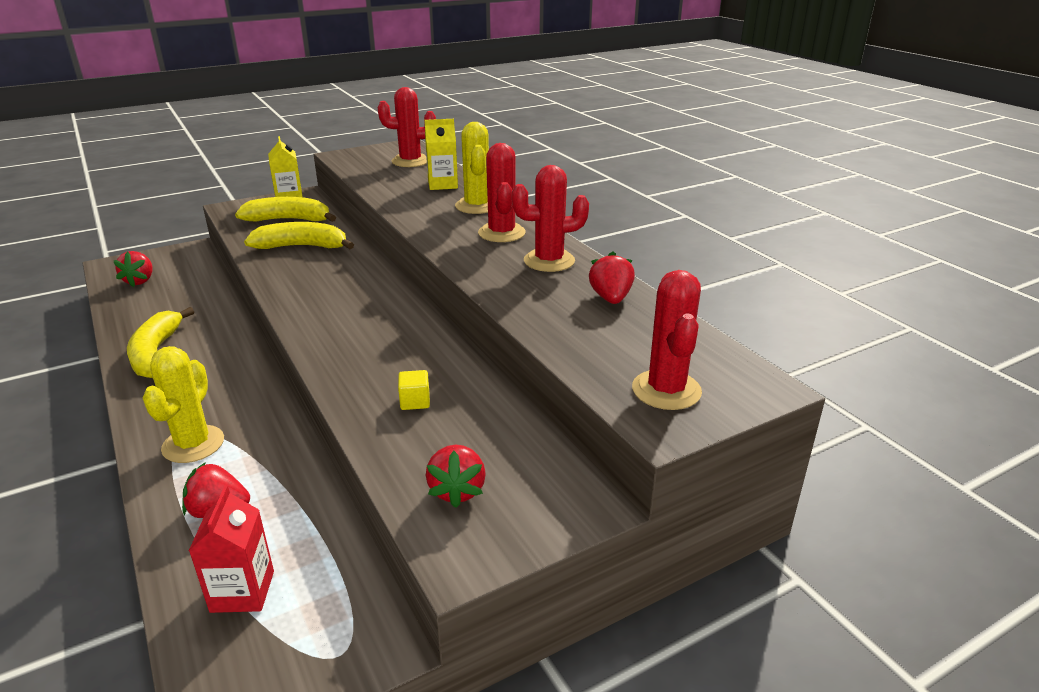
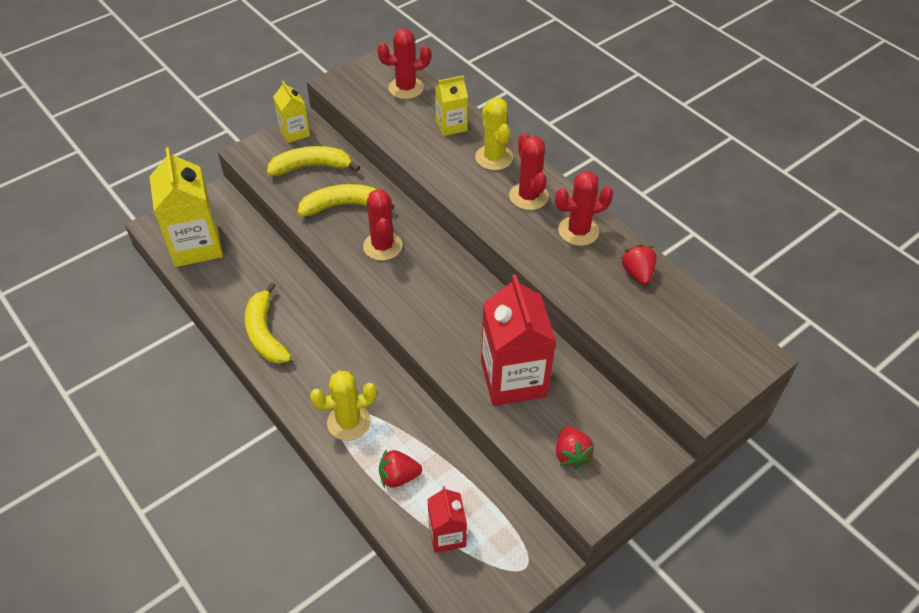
camera: 10 degrees left, 20 degrees up
(140, 281) = (196, 245): red strawberry -> yellow carton
(193, 444) = (348, 422): yellow cactus -> yellow cactus turned 75 degrees clockwise
(415, 401) = (513, 378): yellow cube -> red carton
(666, 390) = (697, 368): red cactus -> red cactus (382, 246)

